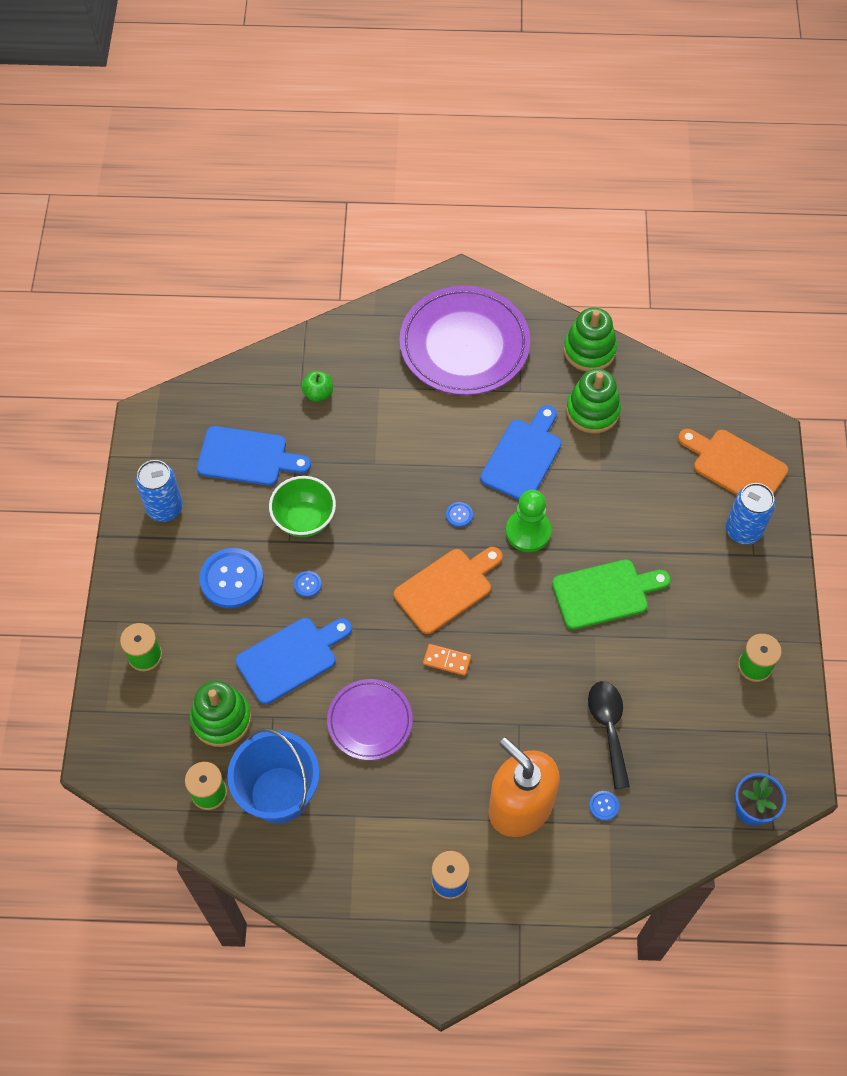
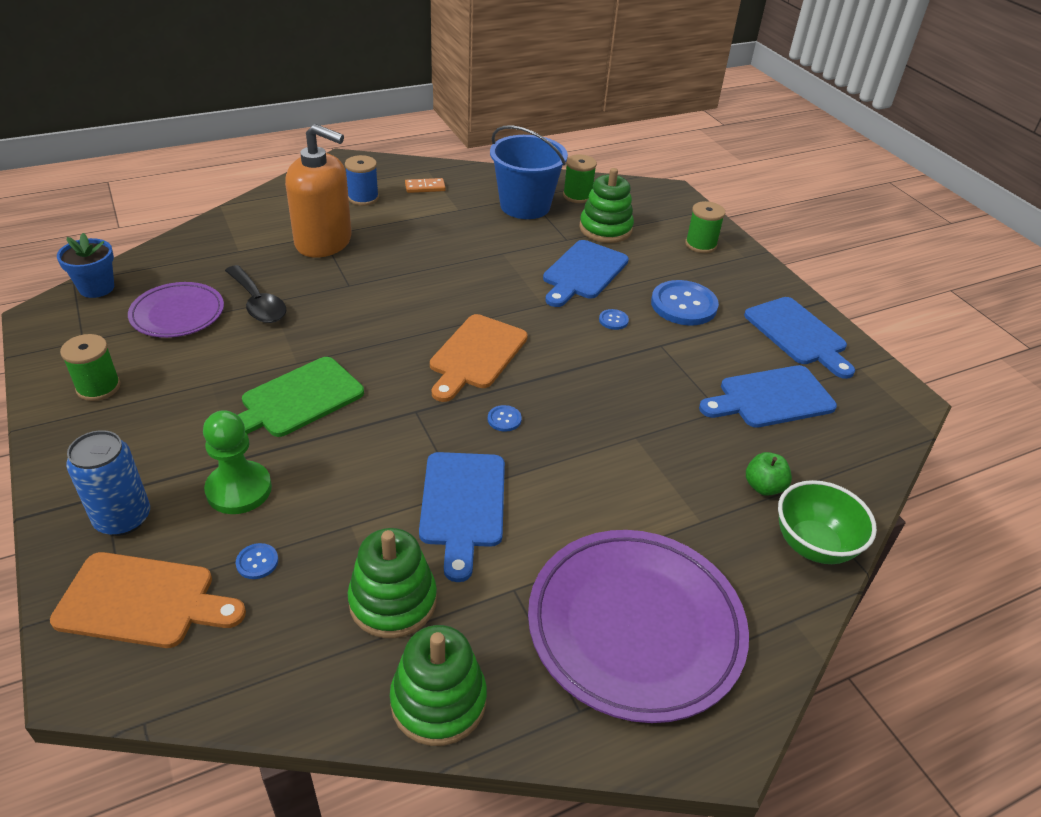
camera: 150 degrees right, 20 degrees down
(165, 508) = (798, 334): blue can -> blue cutting board
(304, 519) = (662, 365): green bowl -> green bowl (813, 545)
(370, 721) = (485, 255): purple plate -> purple plate (177, 314)
(447, 660) = (442, 306): orange domino -> orange domino (425, 187)
(528, 532) = (414, 428): green pawn -> green pawn (239, 489)
(604, 806) = (247, 258): blue button -> blue button (257, 562)

